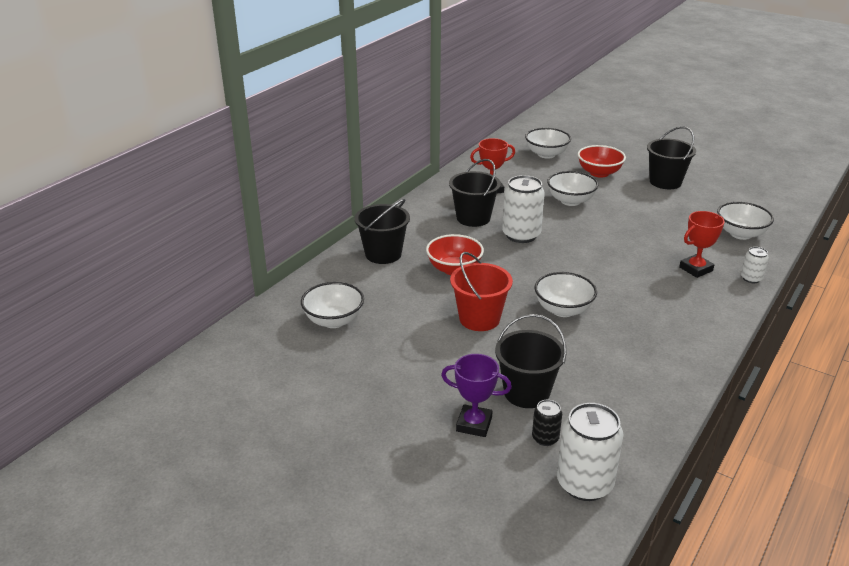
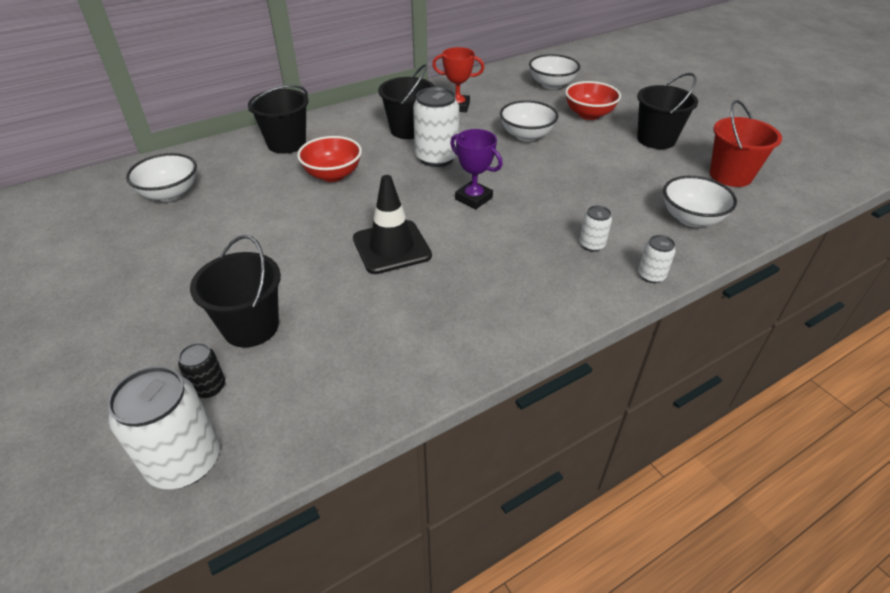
camera: 25 degrees right, 10 degrees up
(474, 424) = (161, 343): purple trophy -> purple trophy (473, 198)
(479, 319) = (298, 231): red bucket -> red bucket (730, 175)
(563, 310) = (391, 247): white bowl -> black traffic cone
(696, 269) = (592, 245): red trophy -> white can

